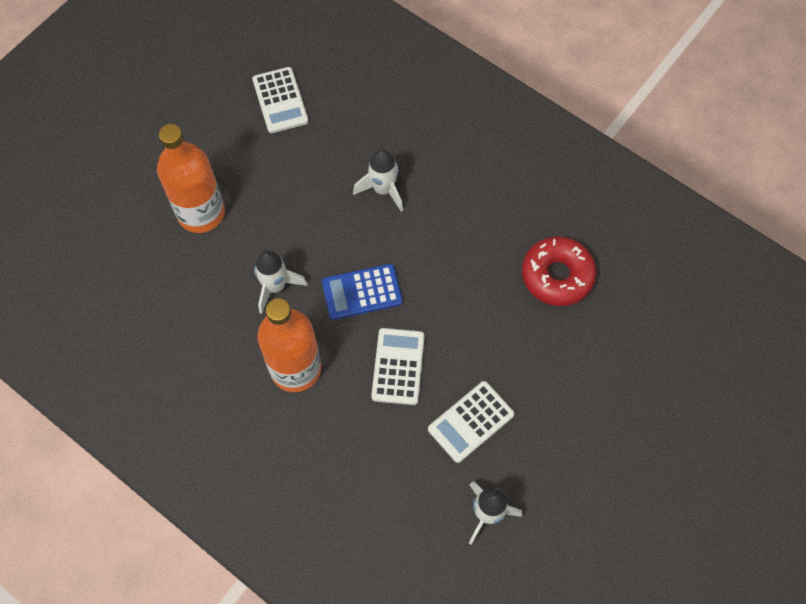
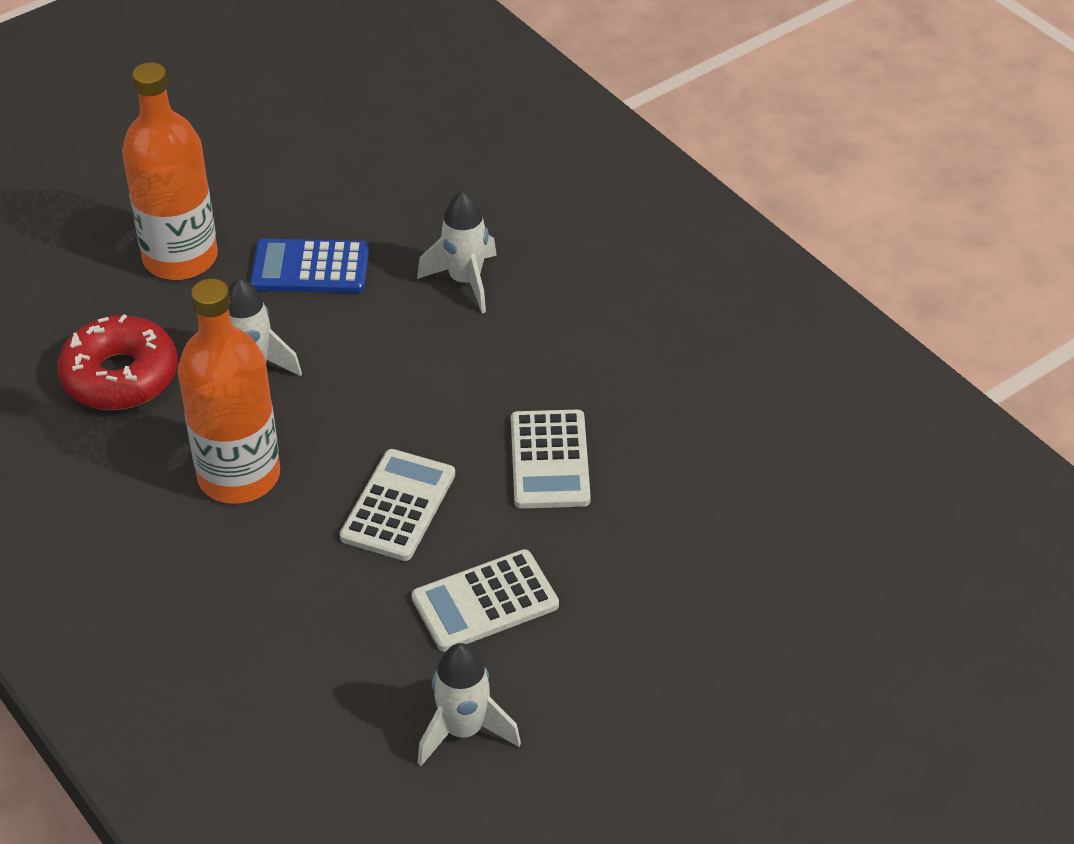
camera: 15 degrees right, 20 degrees down
(280, 100) = (354, 147): white calculator -> white calculator (549, 460)
(362, 292) = (380, 401): blue calculator -> blue calculator (310, 268)
(557, 275) = (697, 441): red donut -> red donut (120, 376)

